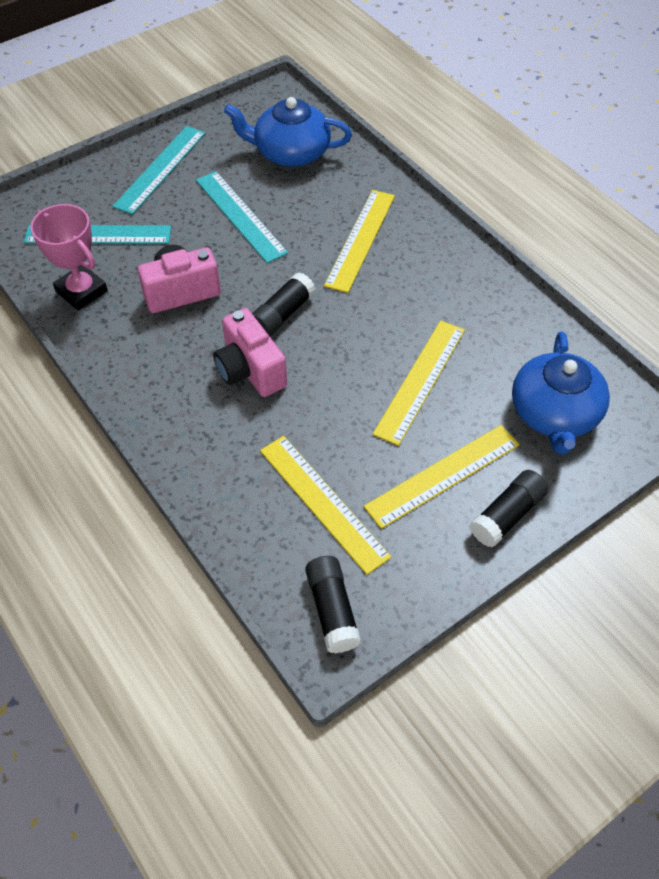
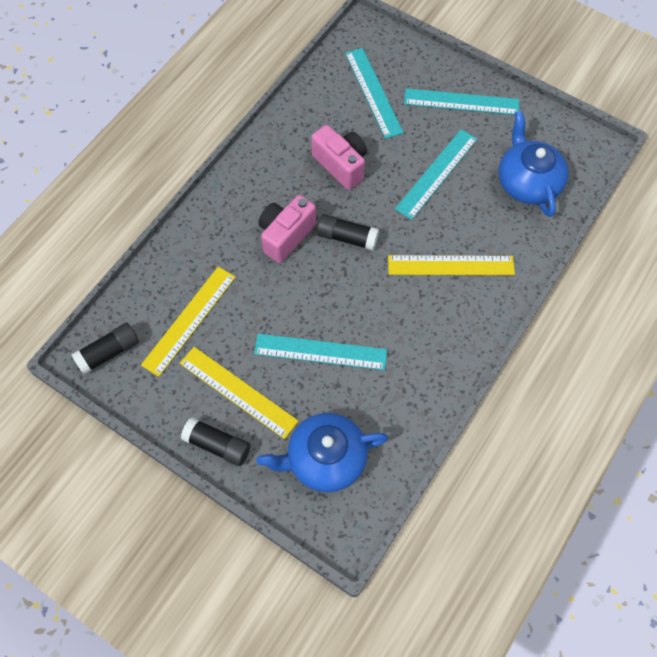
camera: 70 degrees right, 10 degrees up
(81, 291) = (315, 106): pink trophy -> none
(420, 380) = (320, 351): yellow ruler -> turquoise ruler

